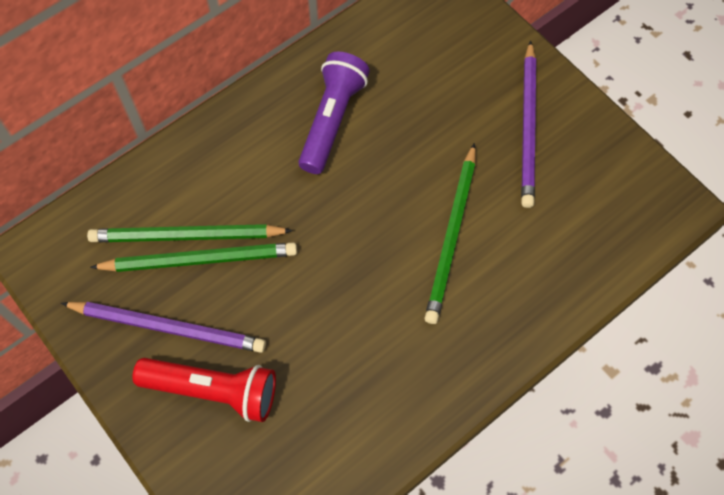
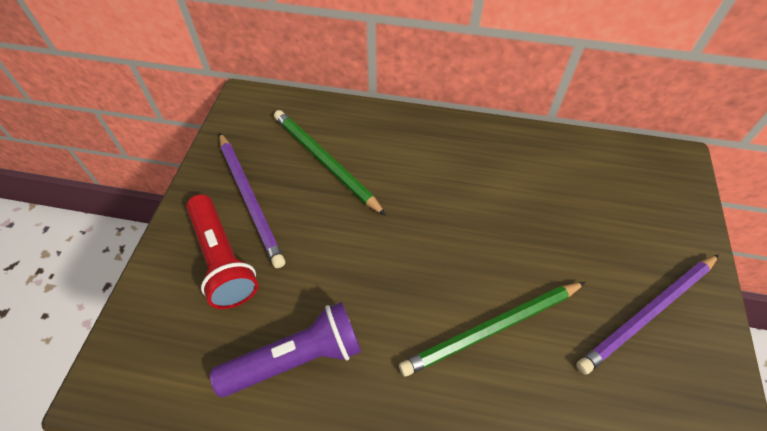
camera: 50 degrees right, 10 degrees down
(199, 259) = (314, 180): green pencil -> none
(332, 120) = (494, 178): purple flashlight -> purple flashlight (296, 358)

